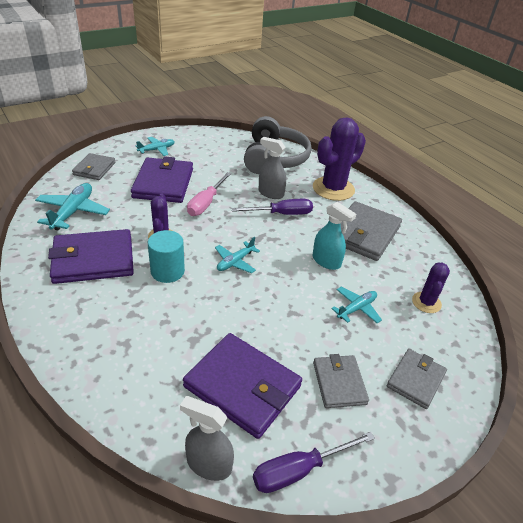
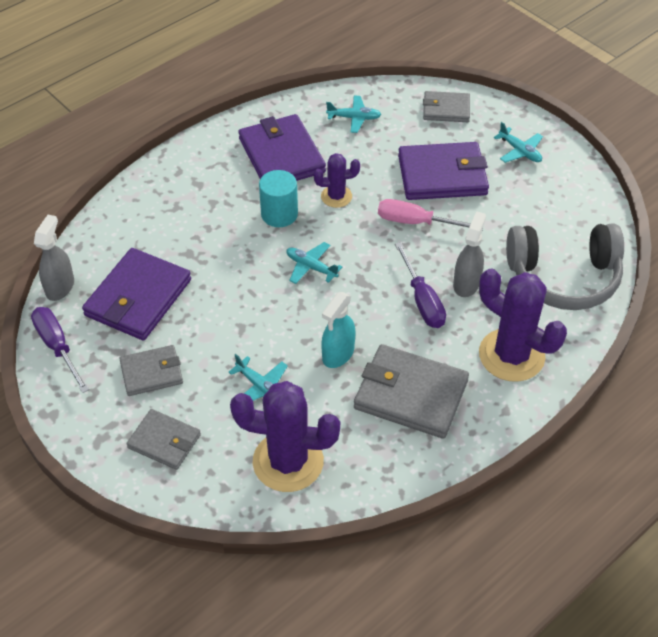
camera: 85 degrees right, 10 degrees up
(73, 212) = (354, 118): turquoise plane -> turquoise plane, size x0.63
(426, 302) = (288, 461): purple cactus -> purple cactus, size x1.87

